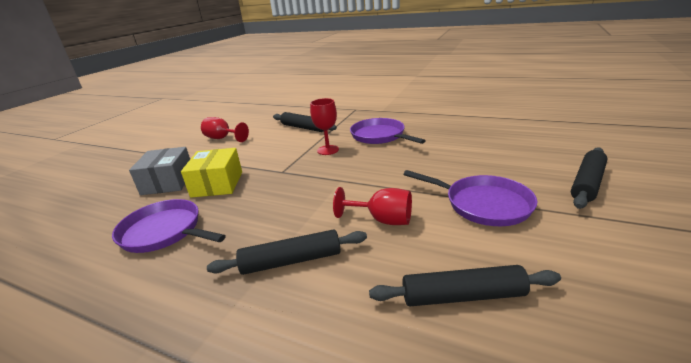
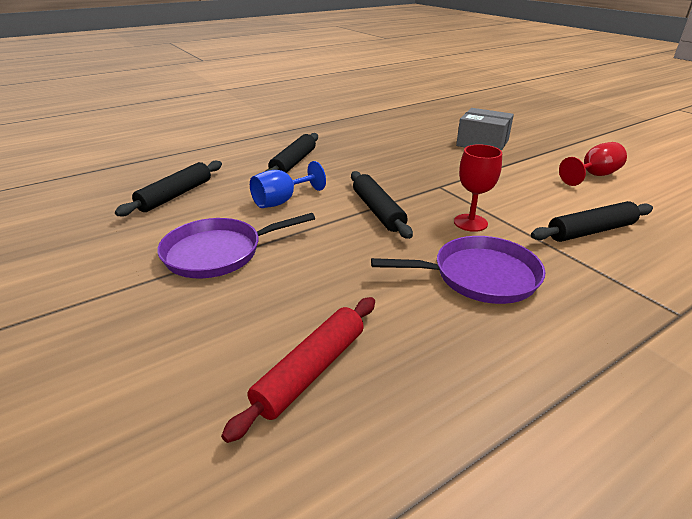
camera: 120 degrees right, 5 degrees up
(164, 231) = (391, 137): purple pan -> none
(217, 184) = (450, 158): yellow box -> none
(382, 220) = (282, 201): red goblet -> blue goblet
(495, 142) = (311, 371): none -> red rolling pin
(587, 183) = (115, 347): black rolling pin -> black rolling pin (377, 211)

